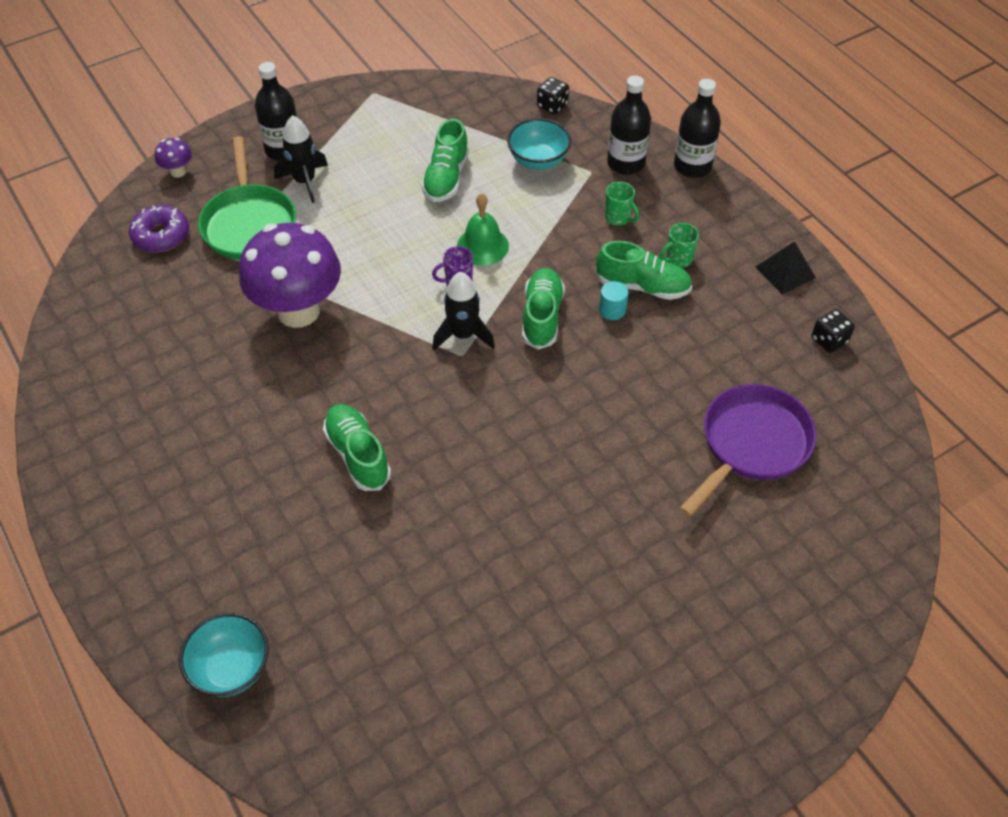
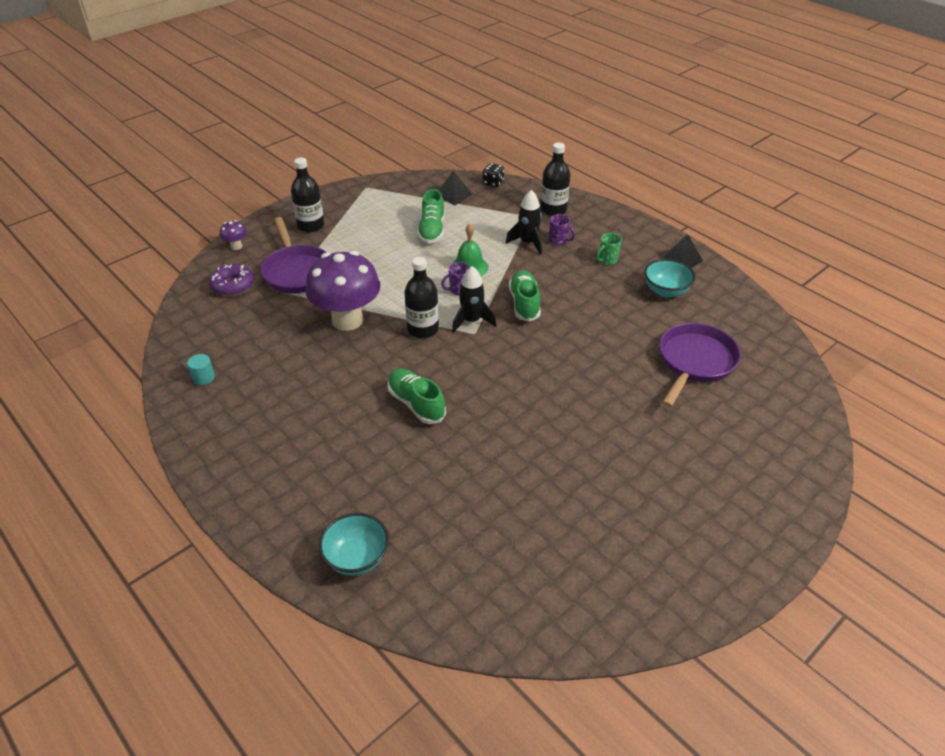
camera: 10 degrees left, 10 degrees down
(249, 224) = (297, 271): green pan -> purple pan
(305, 181) = (331, 243): black rocket -> black rocket (528, 243)
(491, 120) = (453, 195): none -> black pyramid
(538, 160) = (493, 214): turquoise bowl -> turquoise bowl (666, 291)
(612, 310) = (572, 294): turquoise cylinder -> turquoise cylinder (203, 377)
(618, 218) = (558, 241): green mug -> purple mug
(642, 286) = (588, 278): green shoe -> none
(692, 166) = (599, 207): black bottle -> black bottle (423, 329)
(829, 340) = (725, 295): black dice -> none

